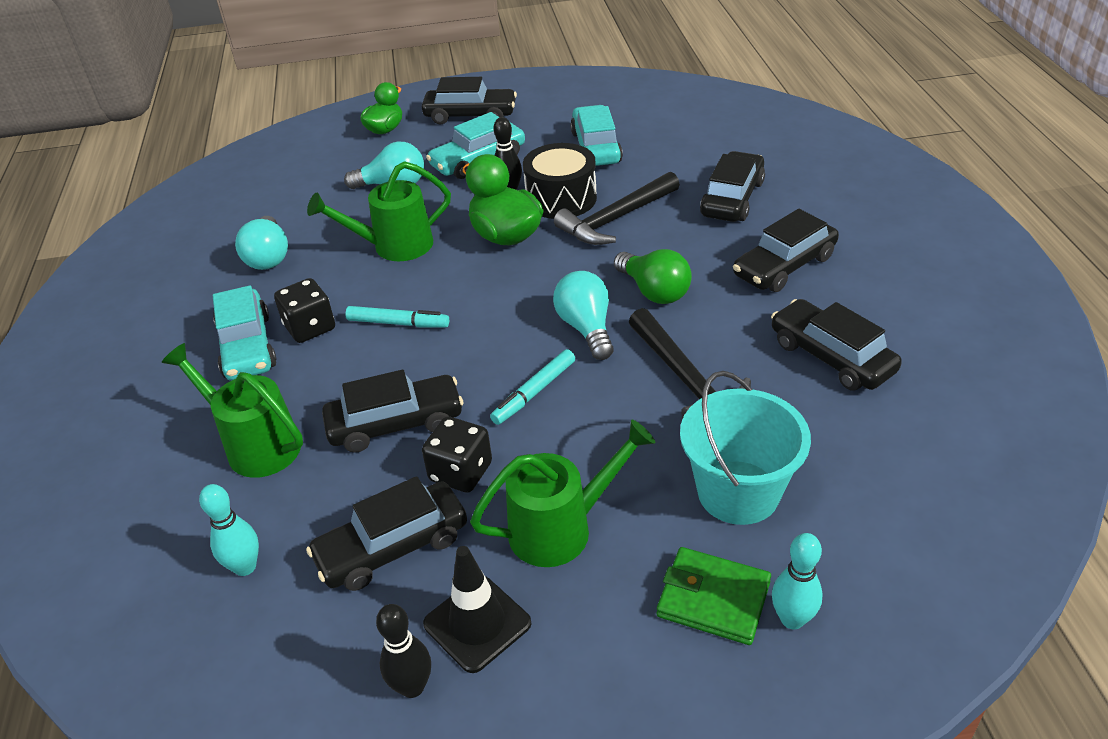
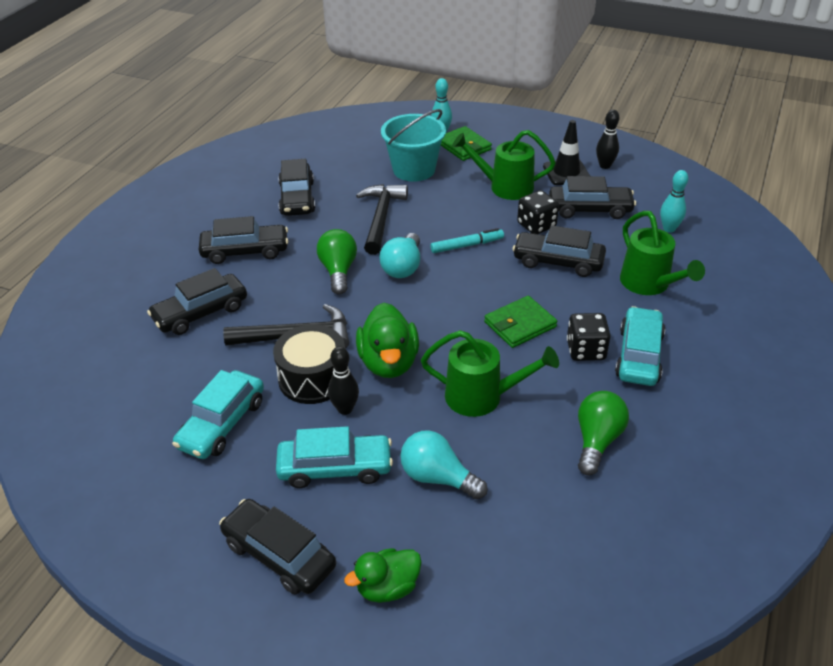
camera: 150 degrees left, 0 degrees up
(268, 257) = (597, 440): turquoise light bulb -> green light bulb
(398, 323) = (520, 324): turquoise marker -> green wallet

